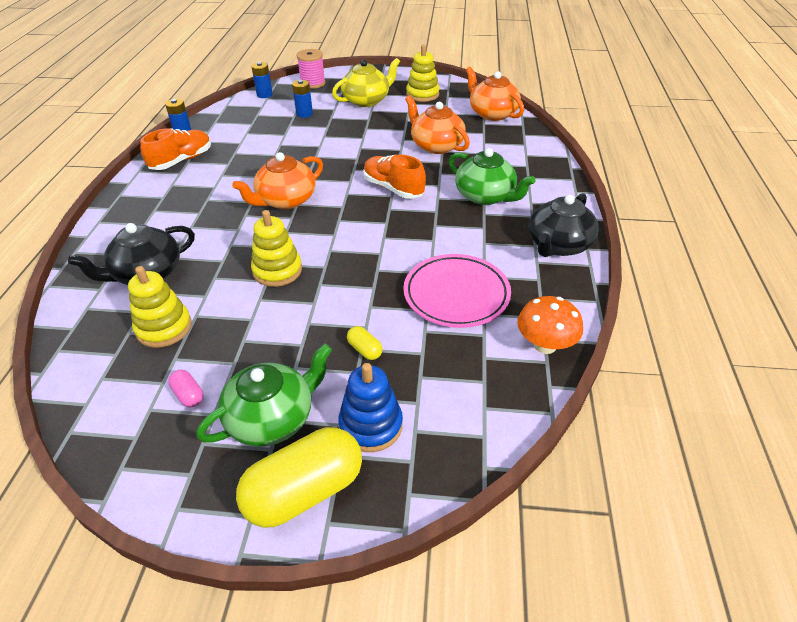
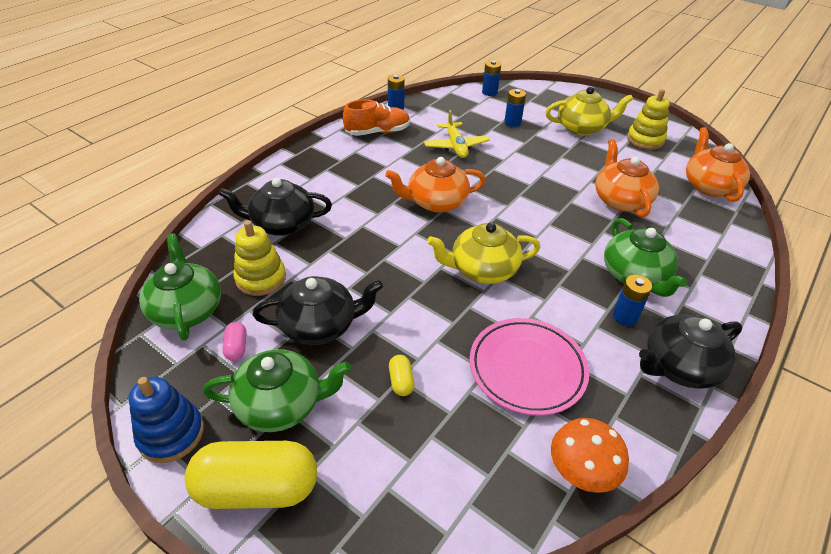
camera: 30 degrees right, 0 degrees up
(105, 388) = (187, 309): none -> green teapot
(257, 340) = (320, 325): none -> black teapot
(268, 149) = (456, 146): none -> yellow plane
(277, 270) = (382, 267): yellow stacking toy -> none
(313, 83) = (541, 94): pink spool -> none
(367, 238) = (482, 269): none -> yellow teapot
(371, 425) = (353, 459): blue stacking toy -> blue stacking toy (171, 434)
(393, 188) = (544, 229): orange shoe -> none
(499, 227) = (625, 316): none -> blue battery

